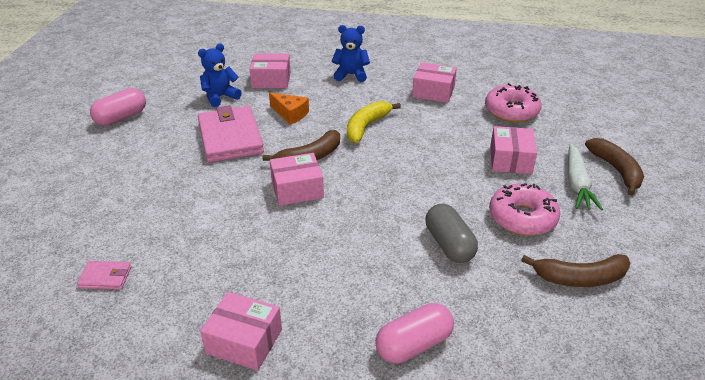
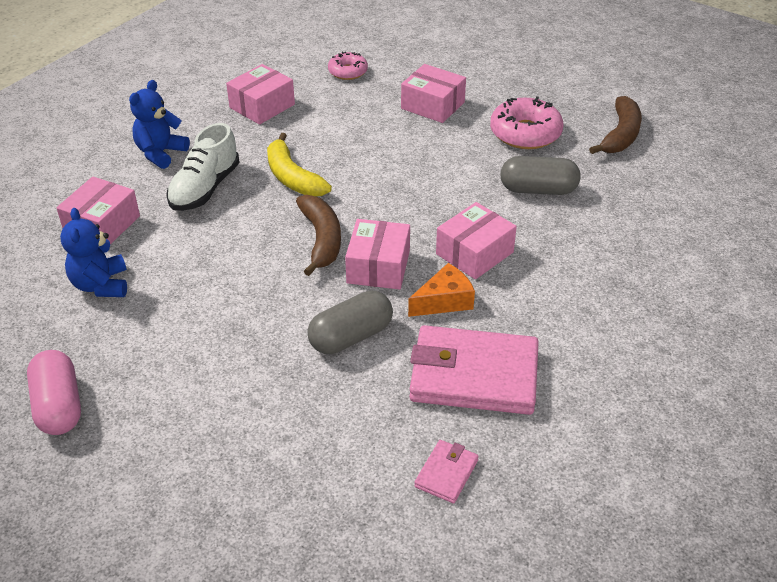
camera: 65 degrees left, 5 degrees up
(220, 198) = (351, 336): none -> grey capsule
(230, 138) = (220, 298): pink wallet -> pink wallet (474, 375)
(244, 341) = (608, 369): pink box -> pink box (474, 253)
(290, 114) = (209, 230): orange cheese -> orange cheese (444, 301)
(329, 100) = (205, 188): none -> white shoe
(414, 345) = (658, 256): pink capsule -> none
(511, 111) = (348, 72): pink donut -> pink donut, size x0.60
(577, 184) = (496, 84): white carrot -> none
(616, 170) = (491, 56): brown banana -> none

